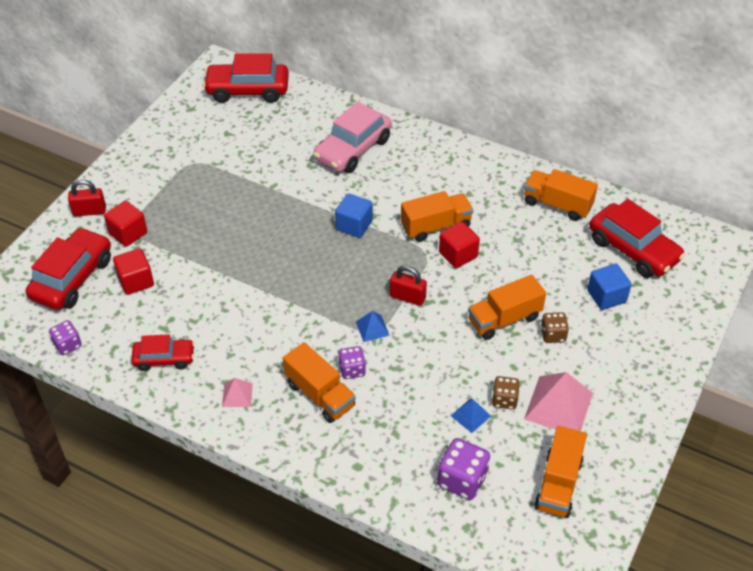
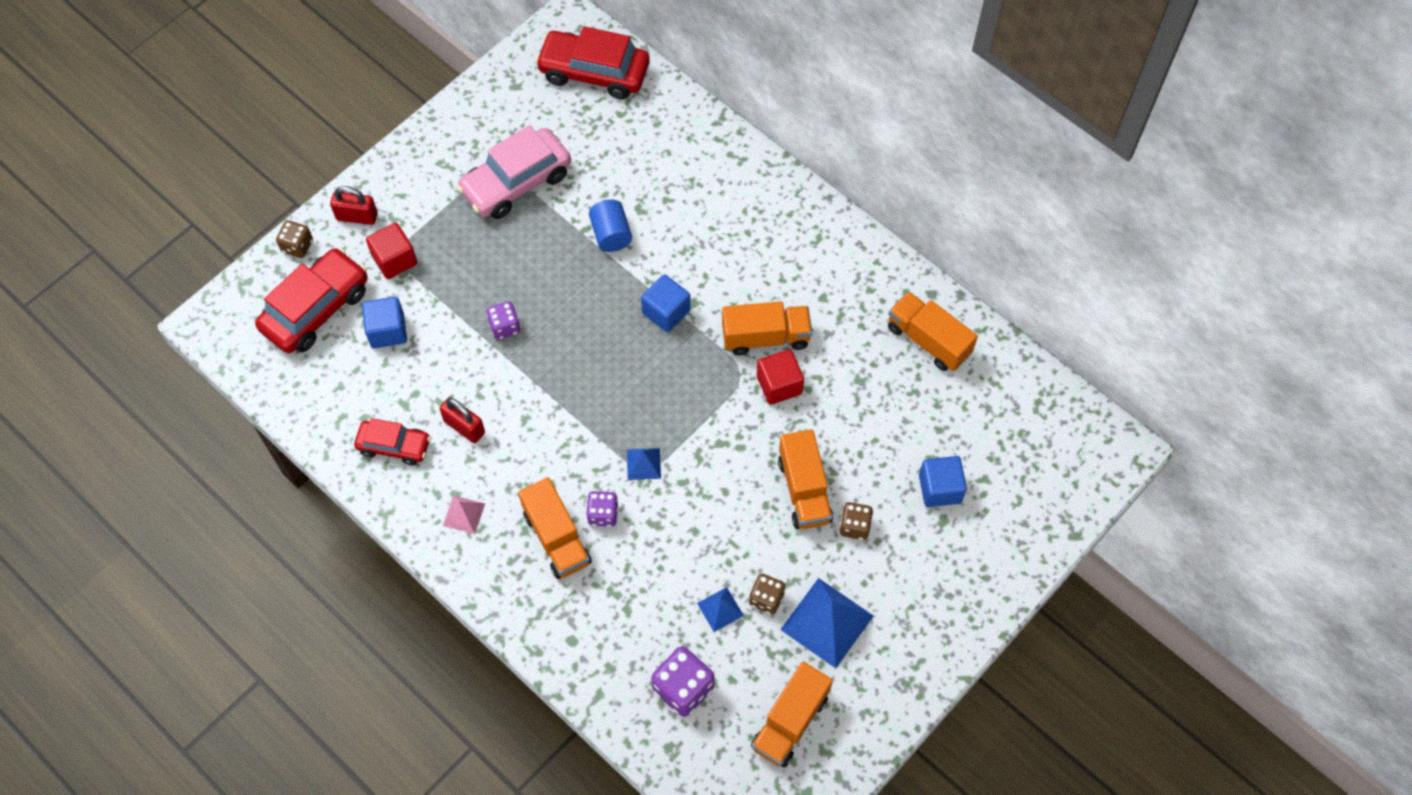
camera: 15 degrees right, 15 degrees up
(45, 239) = (297, 246): none -> brown dice
(67, 345) = (291, 400): purple dice -> purple dice (505, 327)
(136, 281) = (387, 331): red cube -> blue cube
(294, 185) = (611, 234): none -> blue cylinder
(353, 149) = (699, 196): pink car -> pink car (516, 182)
(407, 297) = (698, 431): red padlock -> red padlock (464, 427)
(504, 319) = (804, 490): orange truck -> orange truck turned 90 degrees counterclockwise
(558, 406) = (827, 622): pink pyramid -> blue pyramid
(633, 250) = (999, 430): red car -> none

